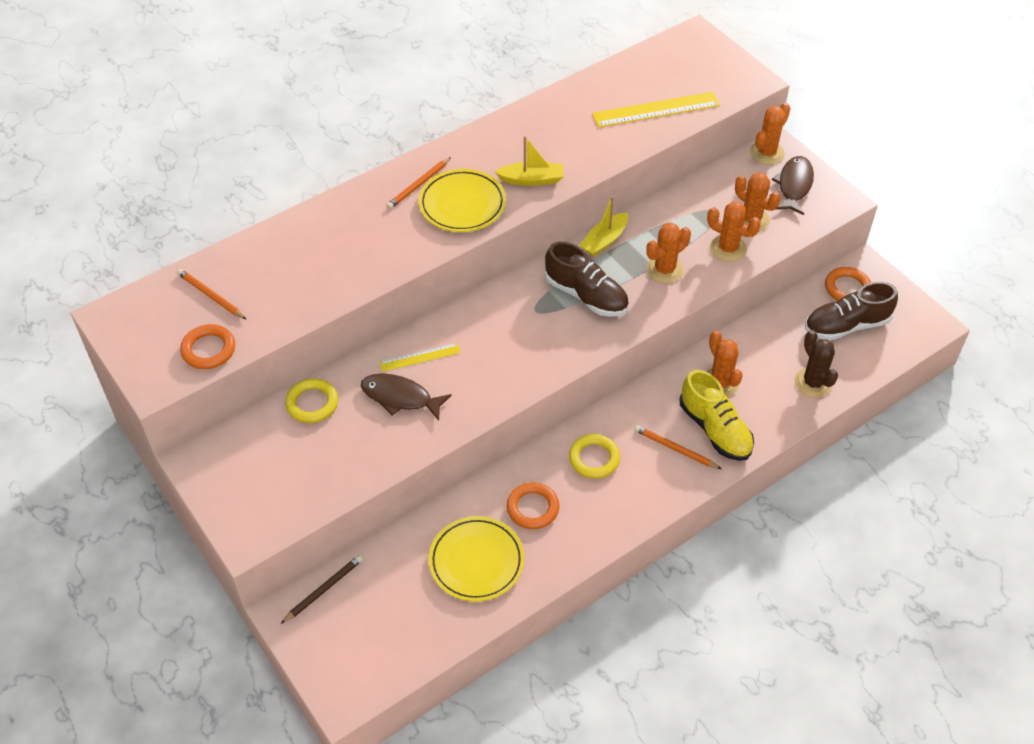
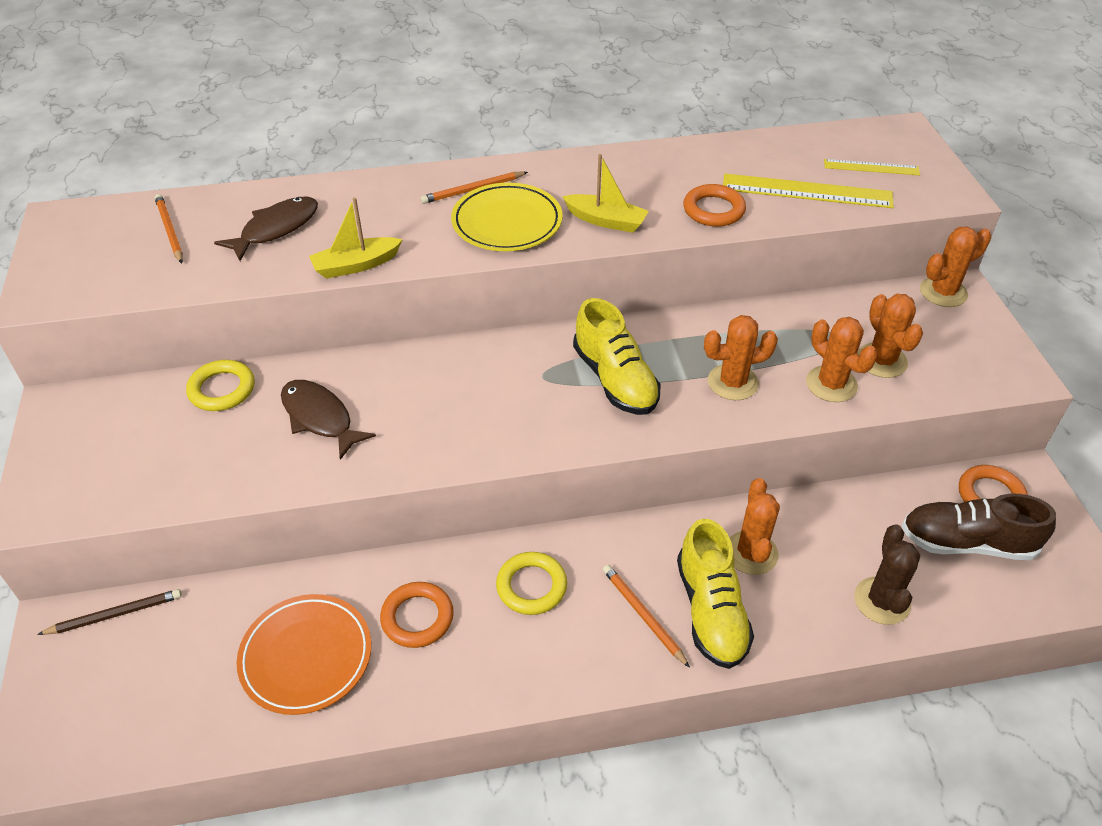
camera: 25 degrees right, 5 degrees down
(208, 350) = (120, 282): orange ring -> orange ring (713, 210)
(419, 357) = (374, 381): yellow ruler -> yellow ruler (871, 167)
(476, 561) = (306, 657): yellow plate -> orange plate
(586, 295) = (615, 379): brown shoe -> yellow shoe
(604, 240) = (676, 326): yellow boat -> yellow boat (356, 265)
(794, 185) = (962, 339): brown fish -> brown fish (276, 229)

